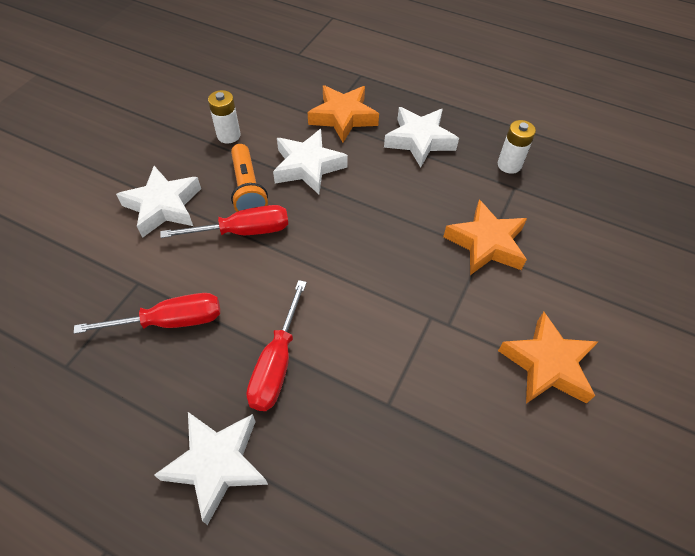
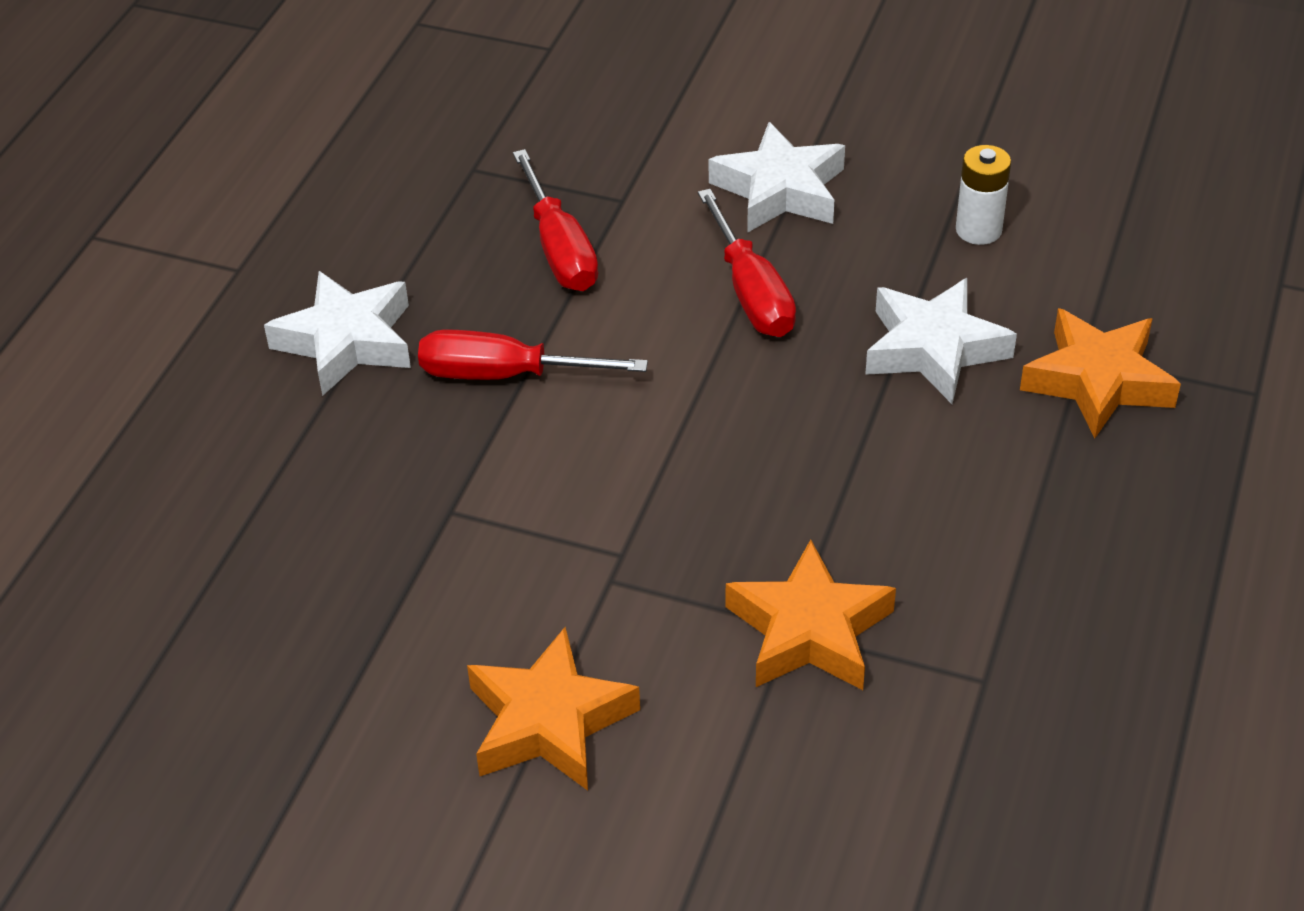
camera: 85 degrees right, 10 degrees down
(247, 189) = (850, 280): orange flashlight -> none
(419, 140) = (1073, 510): white star -> none
(509, 165) = (1052, 670): white battery -> none

